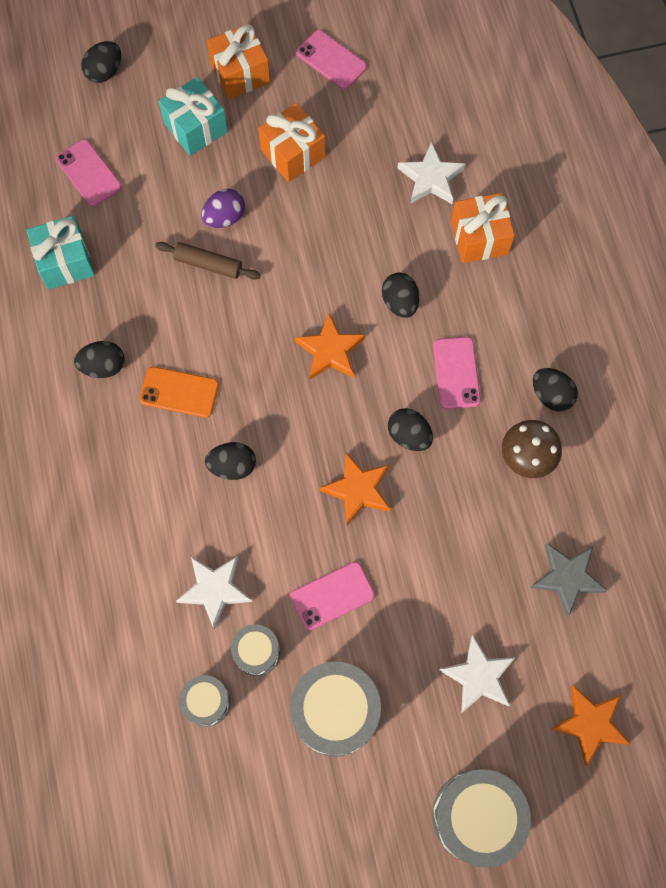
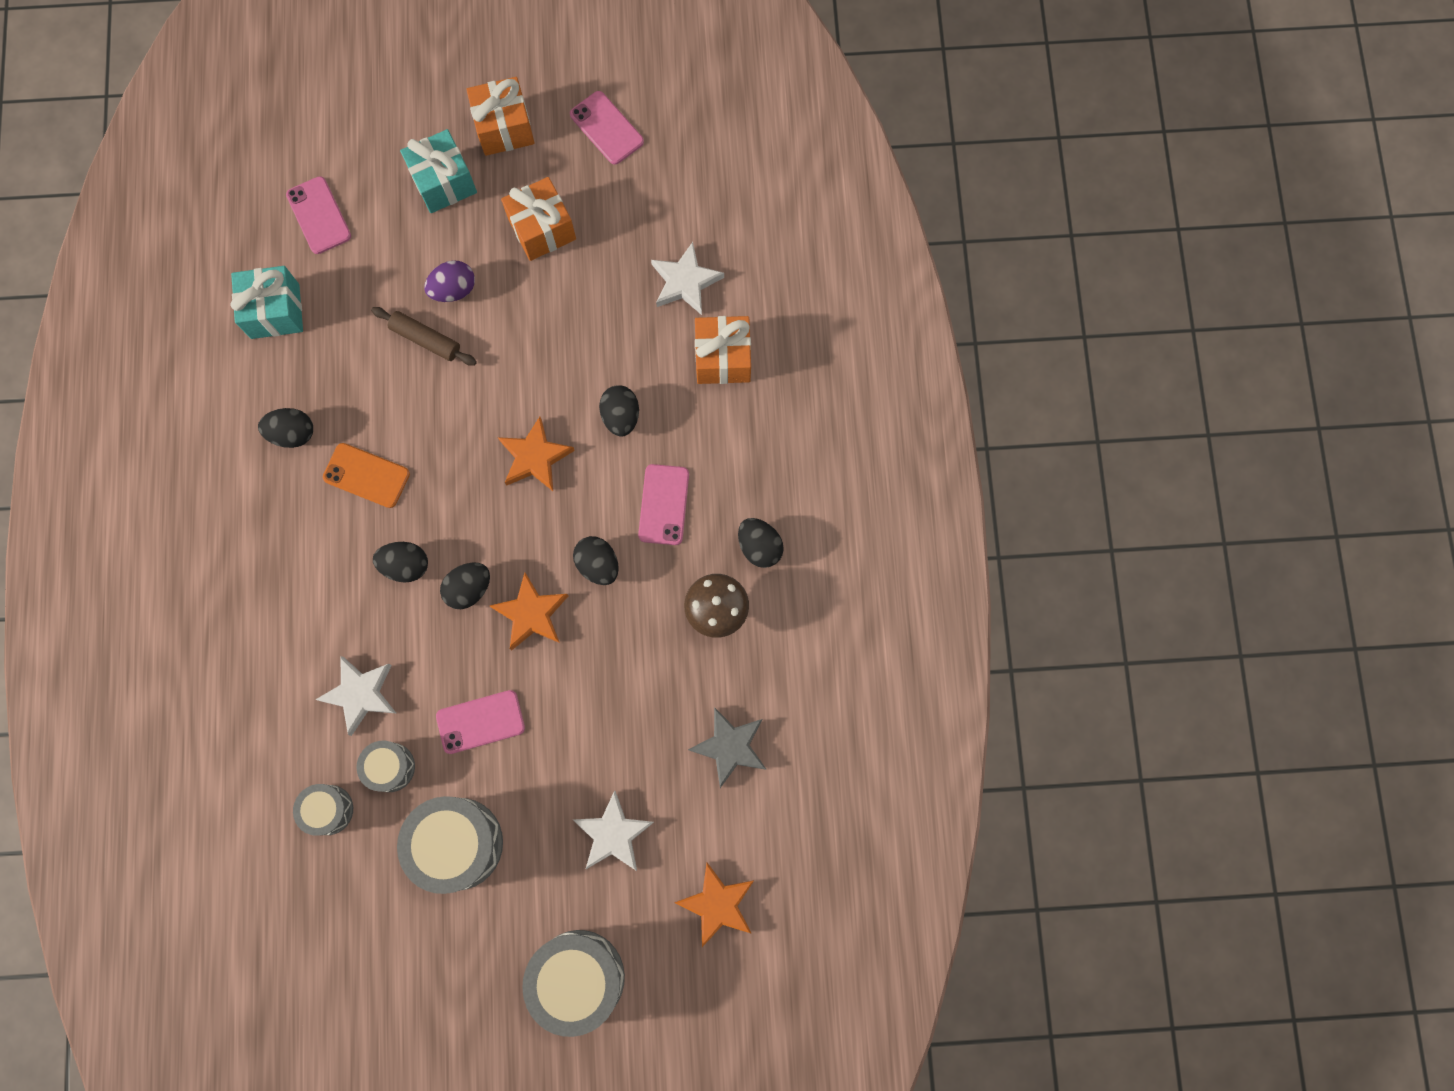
camera: 10 degrees right, 5 degrees up
(105, 72) = (358, 102): black egg -> black egg (469, 589)

